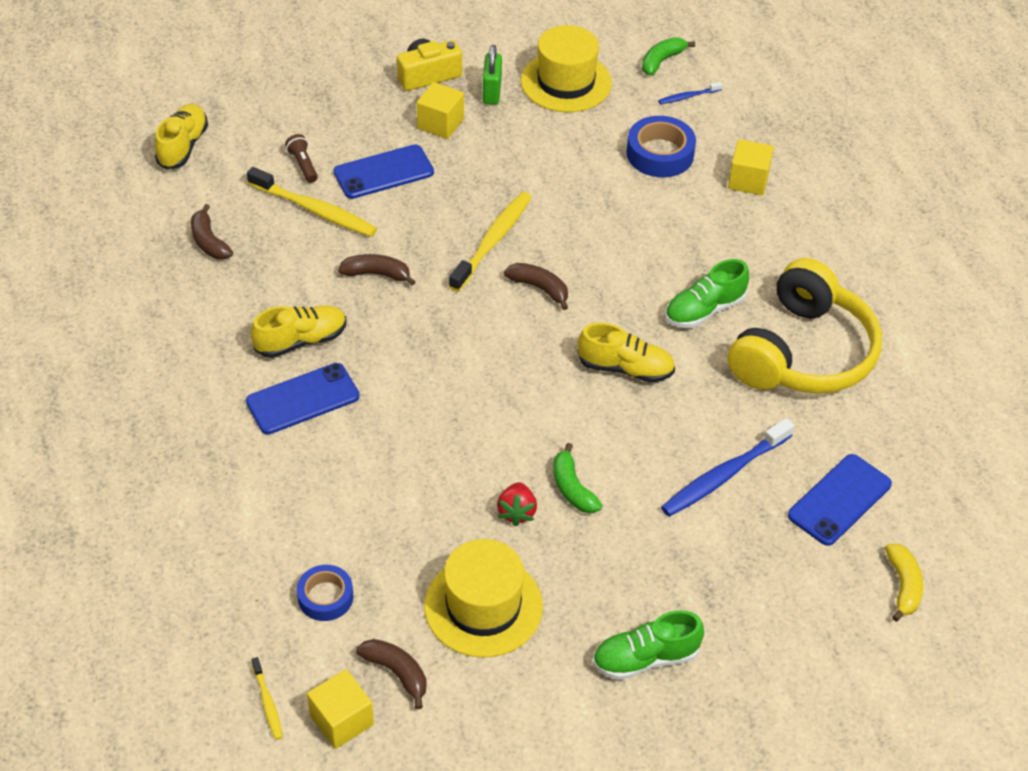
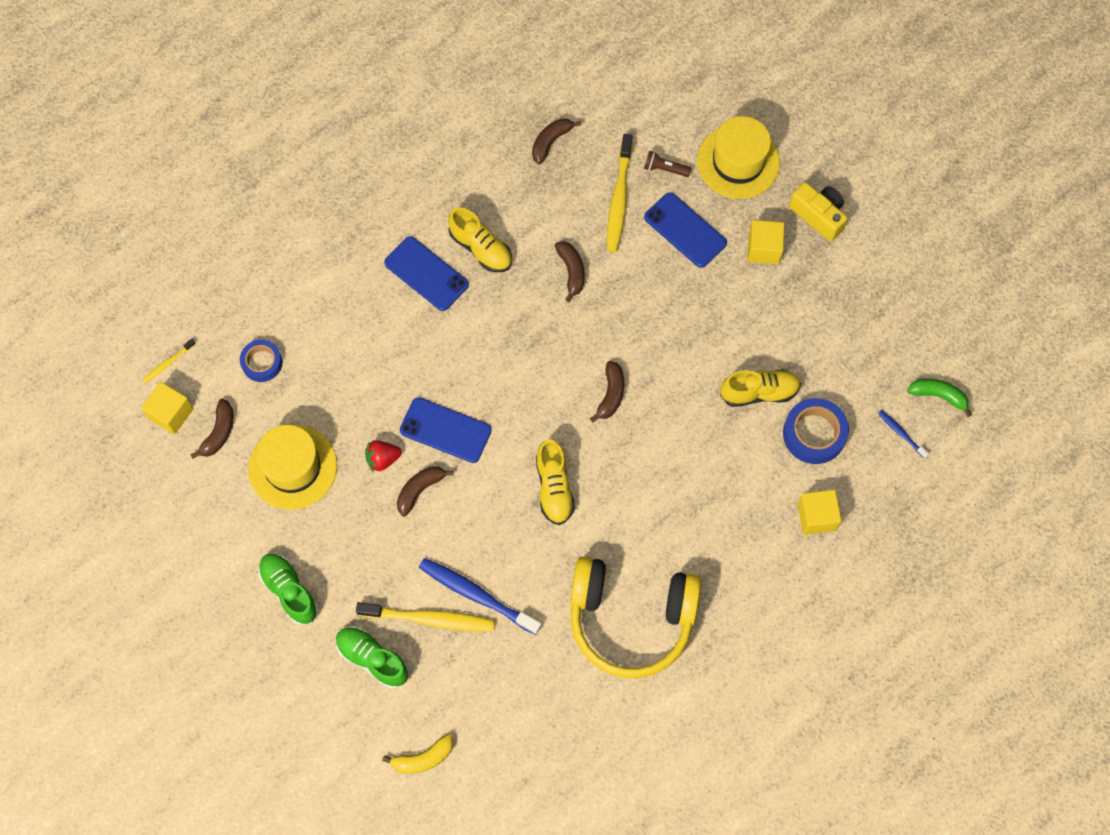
camera: 70 degrees right, 20 degrees up
(183, 146) = (643, 76): yellow shoe -> yellow shoe (759, 392)
(303, 165) = (664, 169): brown flashlight -> brown flashlight turned 120 degrees counterclockwise
(492, 92) = (823, 273): green padlock -> none
(492, 241) = (646, 341): yellow toothbrush -> yellow toothbrush (429, 619)
(566, 82) = (867, 327): yellow hat -> yellow hat (738, 162)
(572, 488) = (420, 490): green banana -> brown banana
(704, 310) = (644, 528): green shoe -> green shoe (372, 659)
(839, 500) = (487, 689): blue phone -> blue phone (445, 430)

